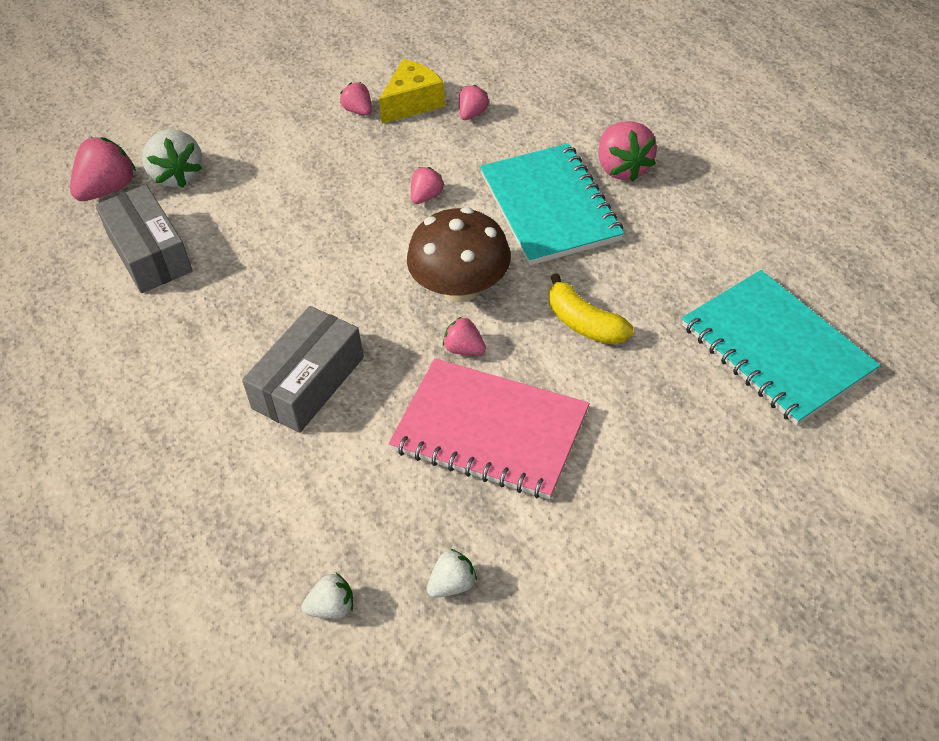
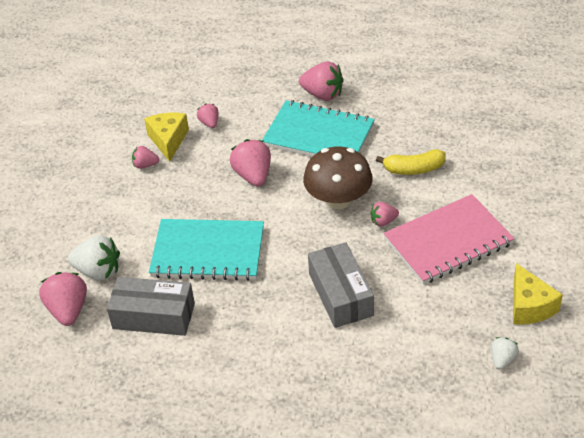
camera: 50 degrees left, 5 degrees down
(426, 196) = (253, 176): pink strawberry -> pink strawberry, size x1.78
(452, 584) = (529, 306): white strawberry -> yellow cheese
(776, 349) = (499, 117): turquoise notebook -> turquoise notebook (208, 252)

